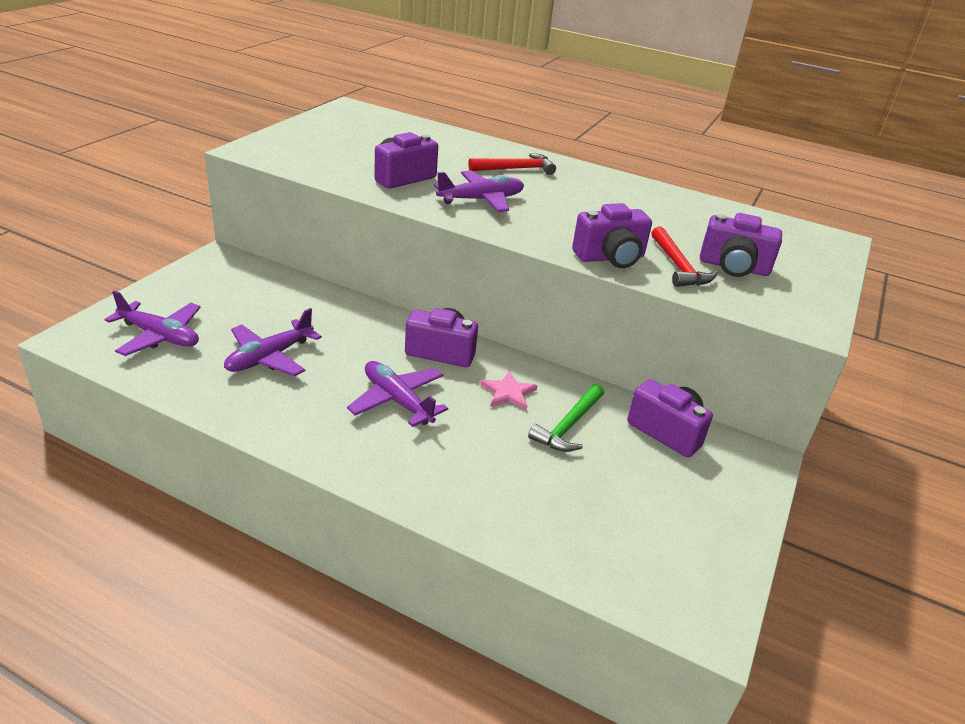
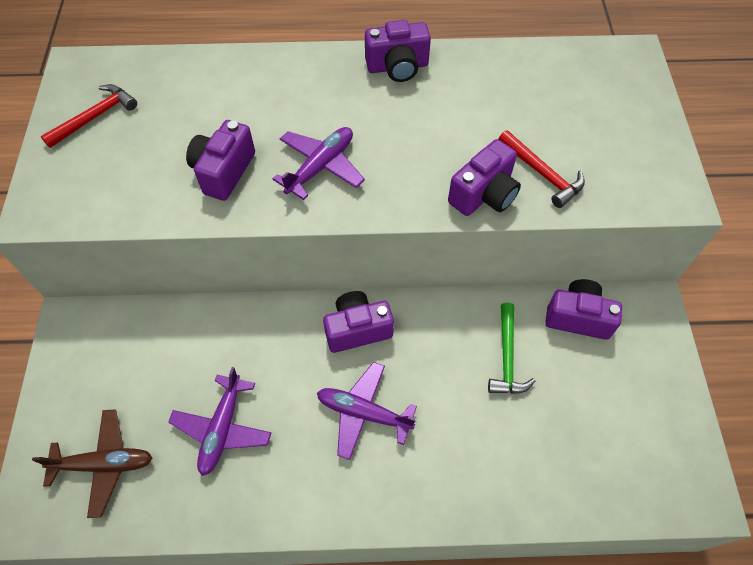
camera: 25 degrees left, 25 degrees up
(159, 336) = (104, 464): purple plane -> brown plane
(508, 393) = (441, 347): pink star -> none
(516, 169) = (316, 93): red hammer -> red hammer (95, 117)
(733, 267) = (583, 148): purple camera -> purple camera (397, 67)

